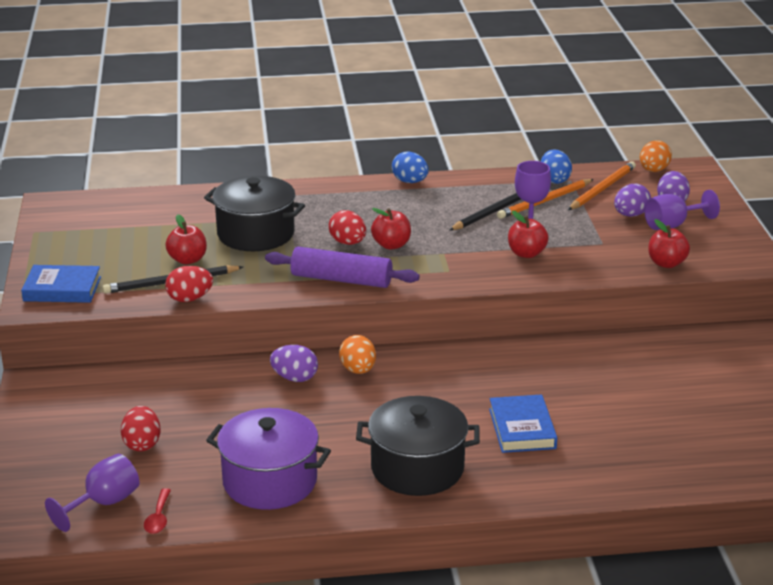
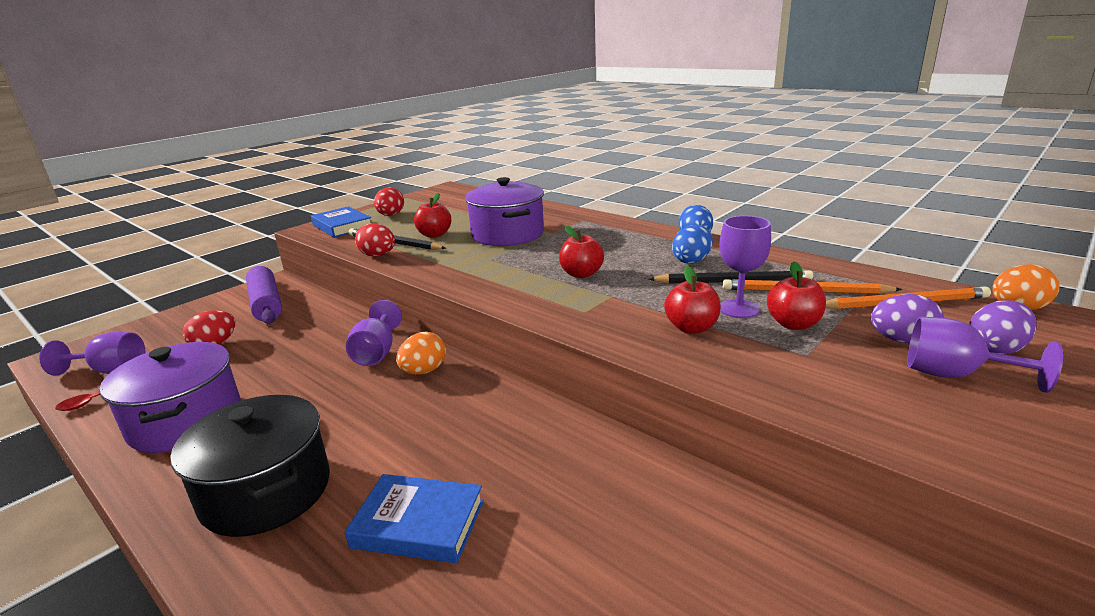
camera: 50 degrees right, 5 degrees down
(256, 234) = (508, 234): black pot -> purple pot
(295, 378) = (376, 353): purple egg -> purple goblet
(341, 279) = (489, 282): purple rolling pin -> purple rolling pin (266, 304)
(348, 243) = (553, 261): red egg -> red egg (391, 215)
(522, 428) = (419, 523): blue book -> blue book turned 60 degrees clockwise
(554, 180) = (852, 278): blue egg -> blue egg (692, 261)
(666, 263) = (866, 416): red apple -> red apple (793, 324)

